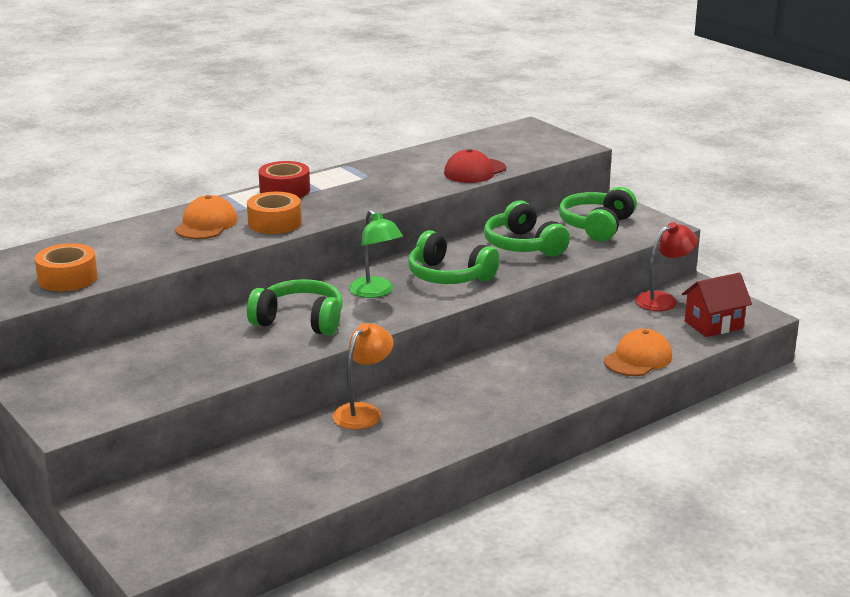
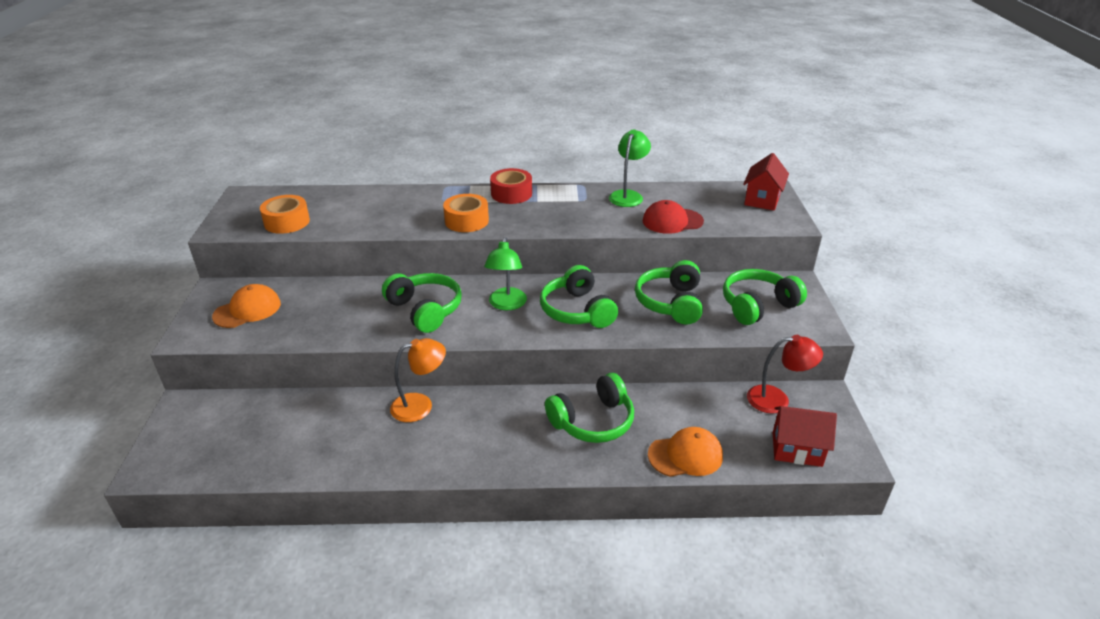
camera: 35 degrees right, 10 degrees up
(206, 224) = (423, 206): orange cap -> orange cap (247, 310)
(404, 162) = (628, 195): none -> green lamp
(530, 136) = (762, 200): none -> red house
(536, 365) = (593, 421): none -> green headphones

